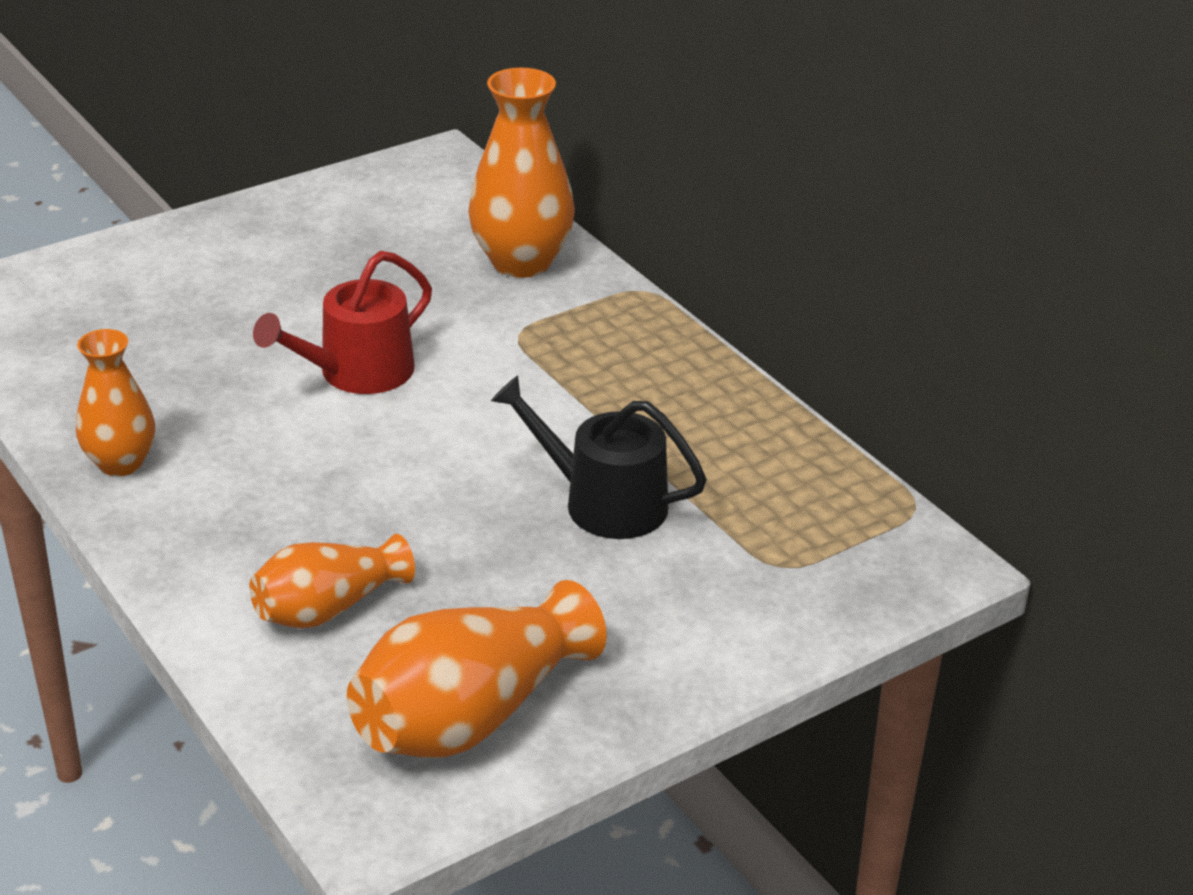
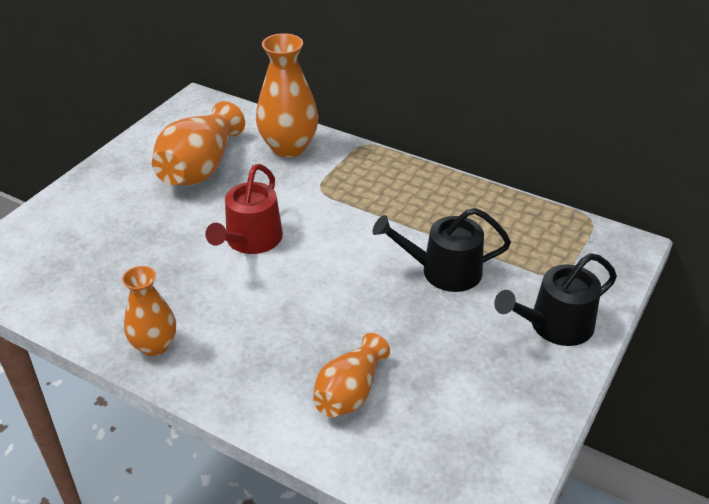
camera: 25 degrees left, 5 degrees up
(470, 715) = (480, 427): orange vase -> orange vase (200, 167)
(707, 630) = (555, 325): none -> black watering can

